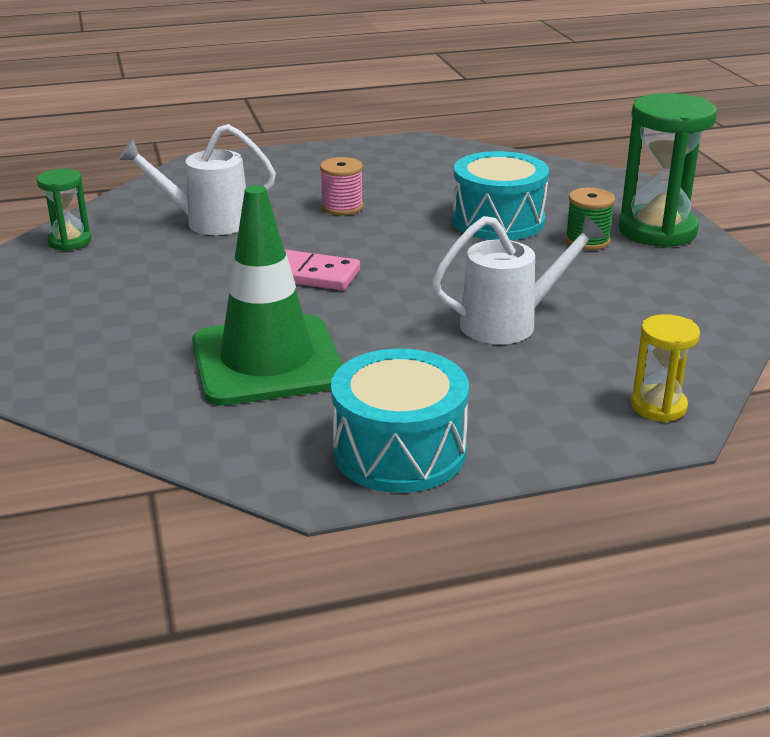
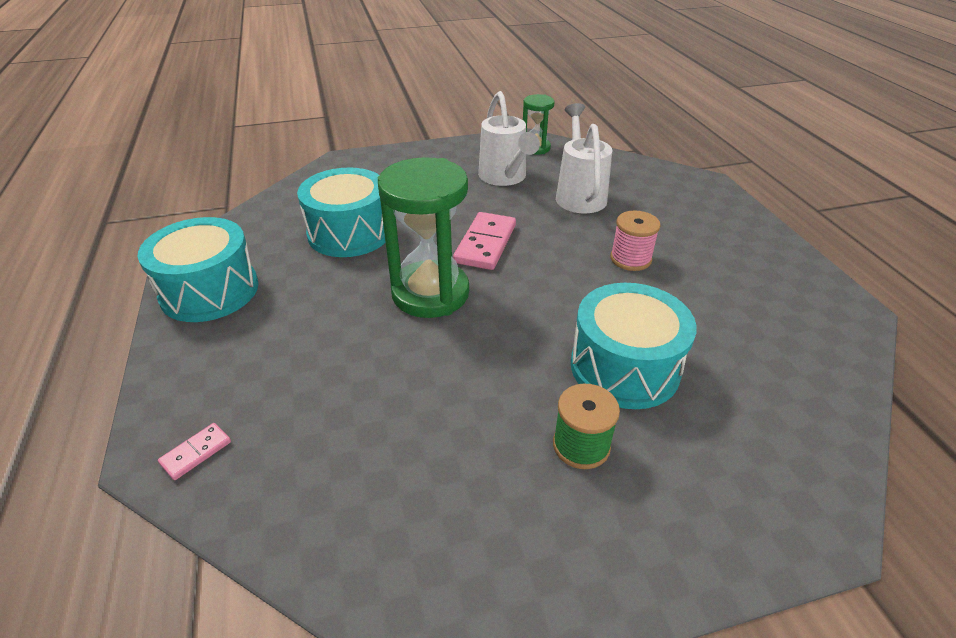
camera: 90 degrees right, 10 degrees up
(267, 361) = (349, 233): green traffic cone -> turquoise drum
(509, 323) = (381, 359): white watering can -> white watering can (504, 177)
(657, 231) = (629, 535): green hourglass -> green hourglass (430, 293)
(658, 406) = (196, 453): yellow hourglass -> pink domino

